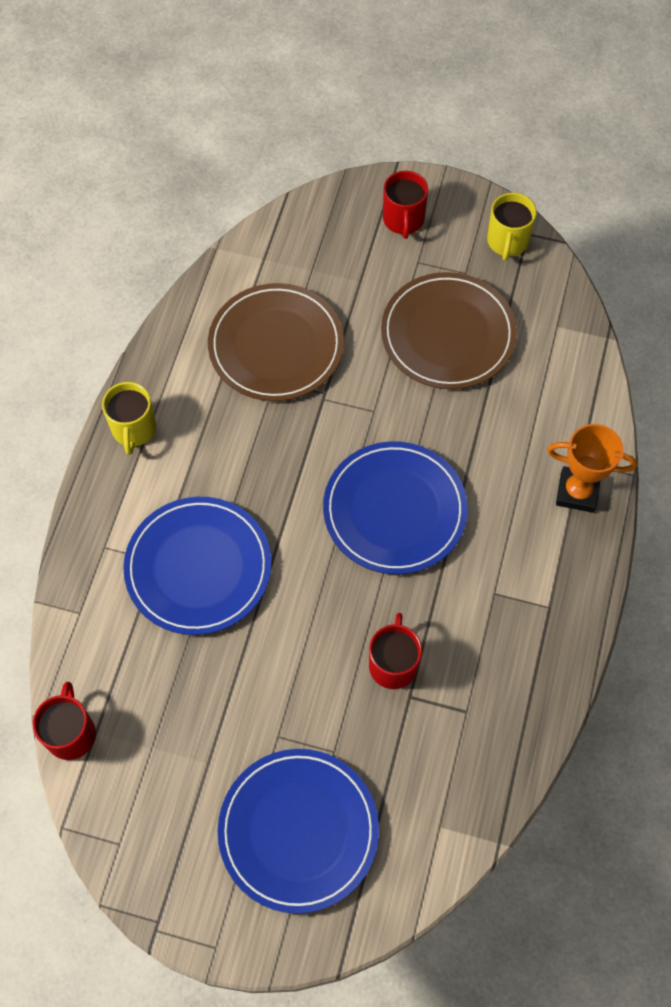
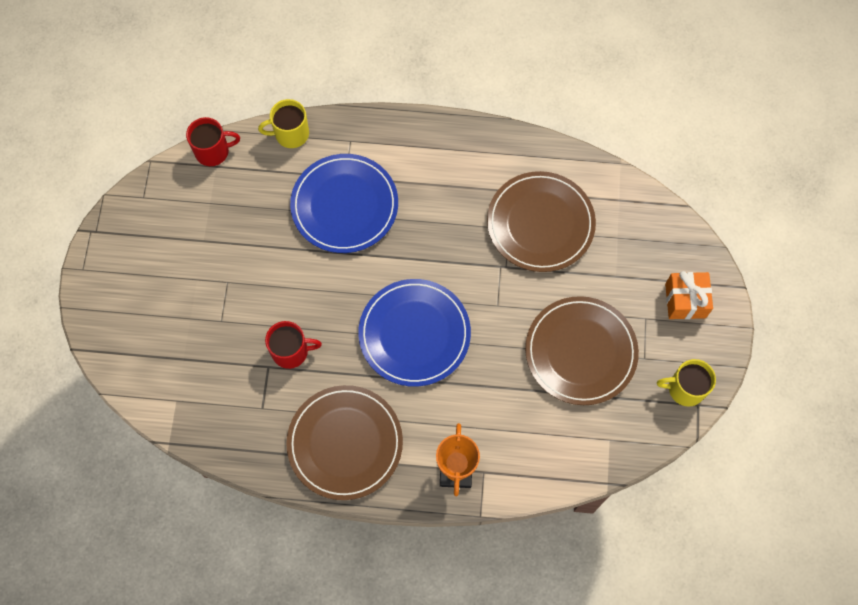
camera: 80 degrees right, 5 degrees up
(134, 429) = (447, 139): yellow mug -> yellow mug (291, 134)
(298, 830) = (163, 307): blue plate -> none
(403, 220) = (685, 300): red mug -> orange gift
(527, 614) = (345, 443): none -> brown plate

